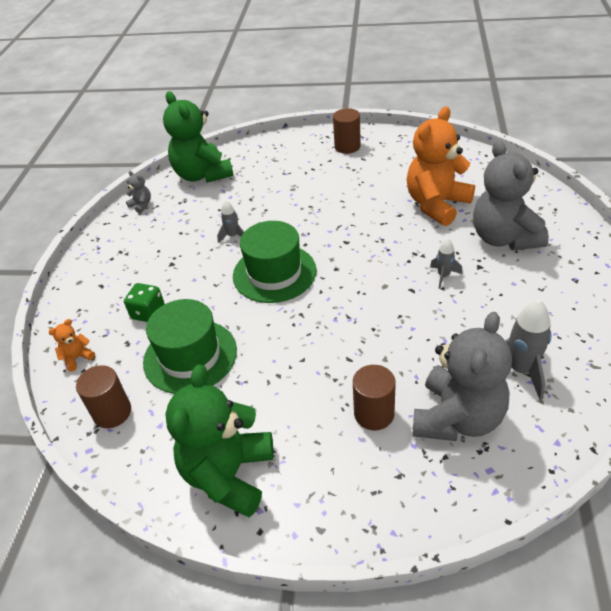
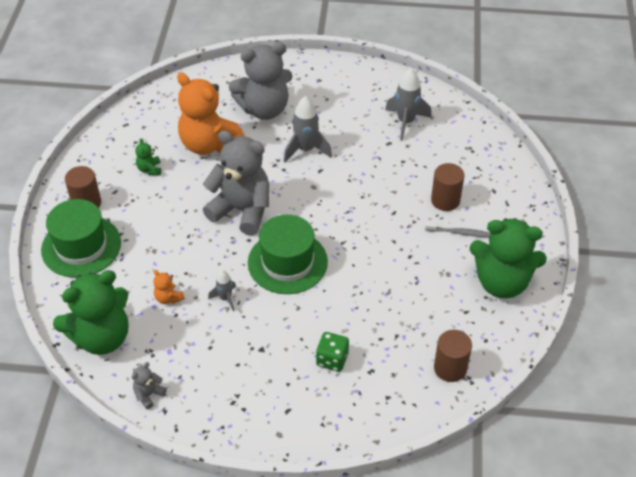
camera: 95 degrees left, 5 degrees up
(77, 358) = (388, 410): orange teddy bear -> orange teddy bear (168, 298)
(190, 356) = (388, 318): green hat -> green hat (81, 246)
(316, 428) = (459, 233): none -> grey toothbrush
(394, 173) = (149, 169): none -> green teddy bear
(443, 276) = (306, 150): grey rocket -> grey rocket, size x1.76
(457, 418) = (447, 158): grey teddy bear -> grey teddy bear (242, 210)

